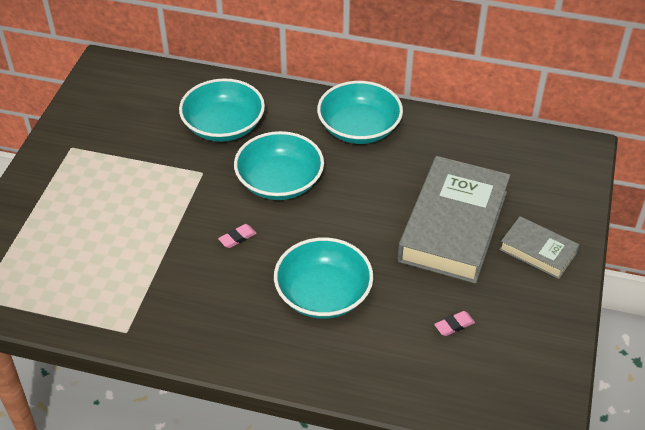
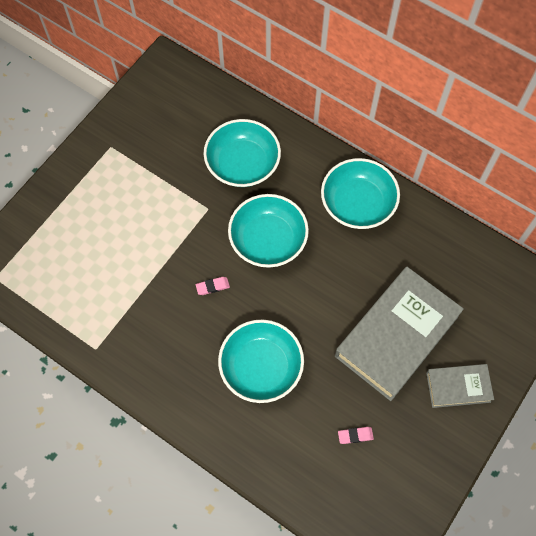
camera: 20 degrees right, 20 degrees up
(538, 251) = (458, 387): grey book -> grey book turned 60 degrees counterclockwise

